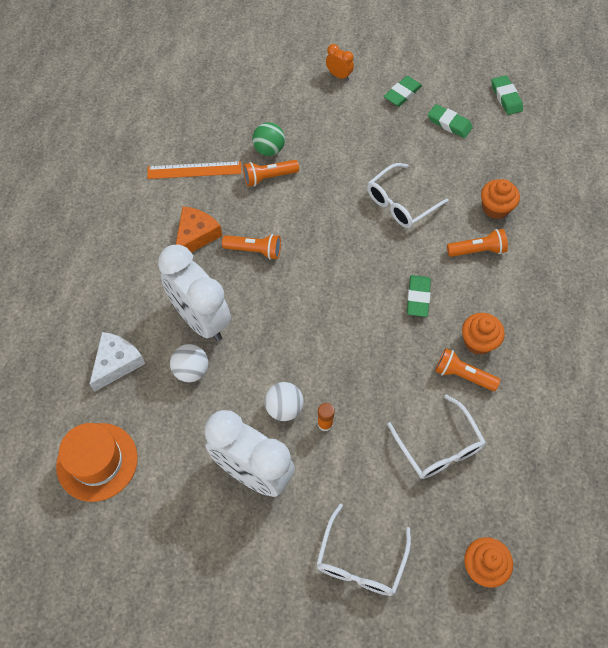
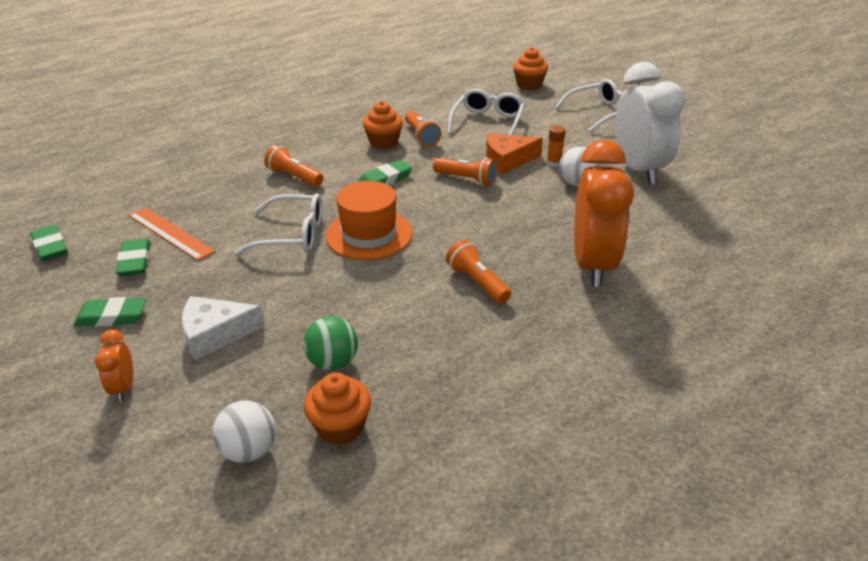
camera: 135 degrees left, 25 degrees down
(97, 461) = (779, 232): orange hat -> orange hat (369, 234)
(117, 363) = (713, 281): white cheese -> white cheese (215, 334)
(191, 370) = (637, 239): white ball -> white ball (249, 451)
(194, 170) = (449, 402): orange ruler -> orange ruler (170, 233)
(196, 235) = (525, 332): orange cheese -> orange cheese (507, 160)
(201, 319) = (593, 265): white clock -> orange clock
(269, 177) = (374, 334): orange flashlight -> orange flashlight (467, 179)
(495, 208) = (231, 189): orange cupcake -> orange cupcake (340, 427)
(506, 97) = (50, 247): green eraser -> green eraser turned 60 degrees counterclockwise

